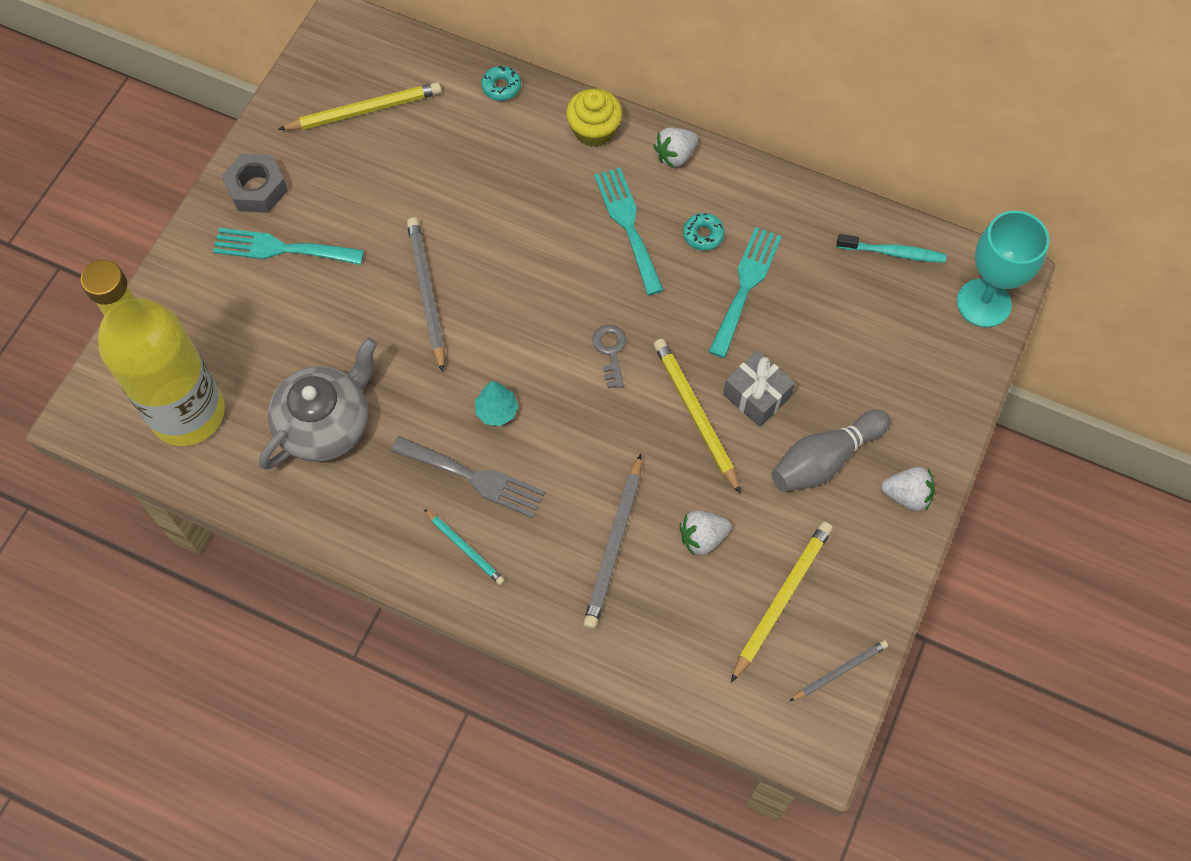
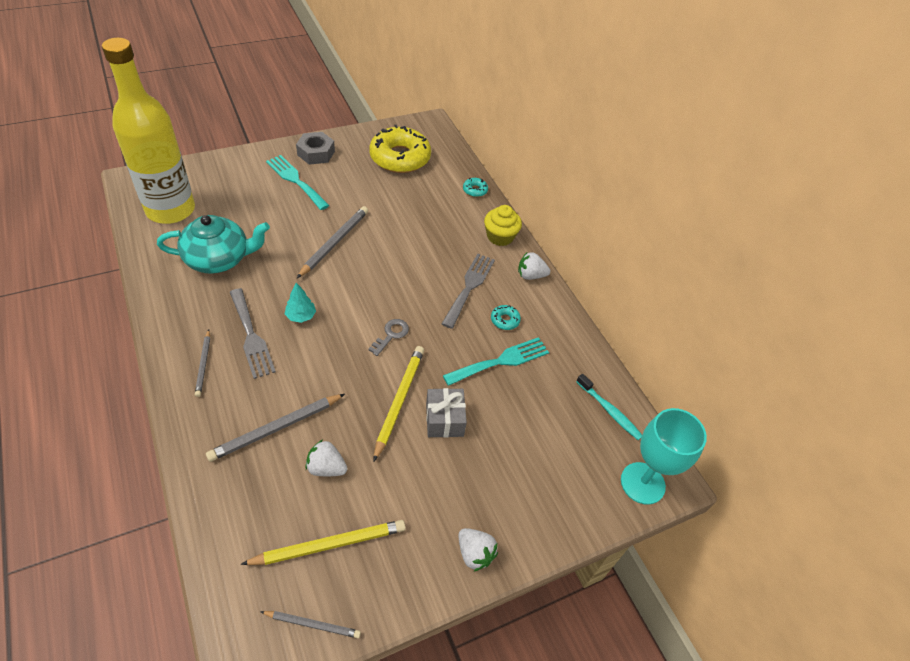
camera: 35 degrees right, 15 degrees down
(326, 424) = (219, 259): grey teapot -> turquoise teapot
(364, 111) = (400, 157): yellow pencil -> yellow donut
(465, 548) = (203, 364): turquoise pencil -> grey pencil
(628, 225) = (469, 287): turquoise fork -> grey fork
(825, 459) = (446, 487): grey bowling pin -> none

